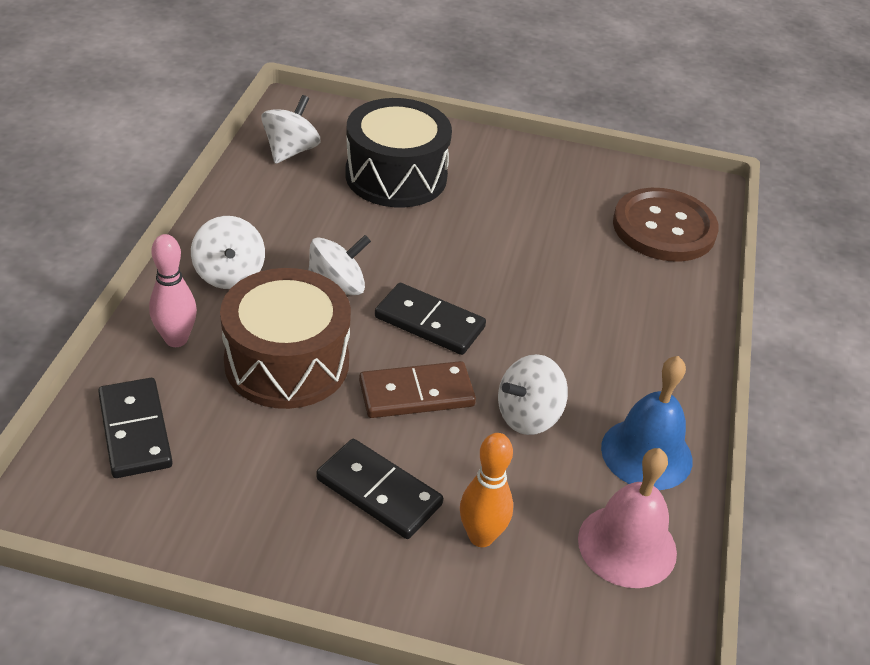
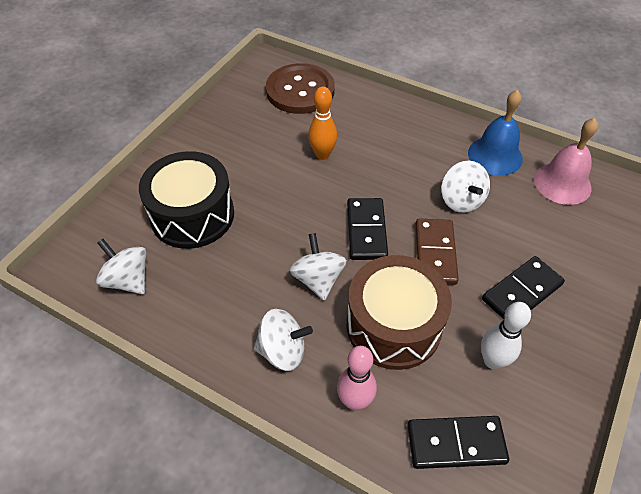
camera: 70 degrees left, 10 degrees up
(256, 462) = (492, 361): none -> white bowling pin
(429, 322) = (366, 231): black domino -> black domino turned 45 degrees counterclockwise
(481, 537) = (557, 247): orange bowling pin -> orange bowling pin (322, 154)

